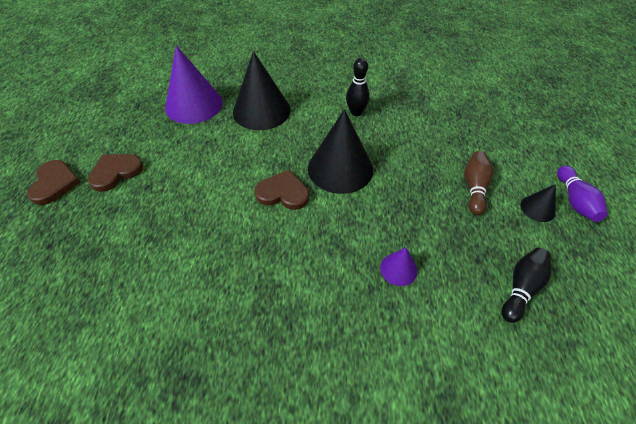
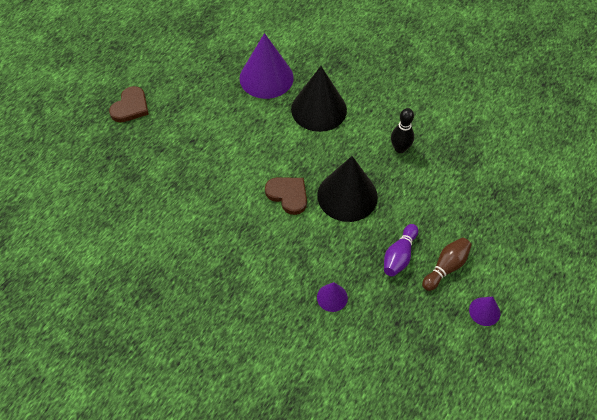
camera: 30 degrees right, 5 degrees up
(115, 172) = (176, 117): brown heart -> none
(521, 288) = (412, 359): black bowling pin -> none
(537, 208) = (484, 311): black cone -> purple cone
(575, 201) = (524, 322): purple bowling pin -> purple bowling pin (399, 256)

